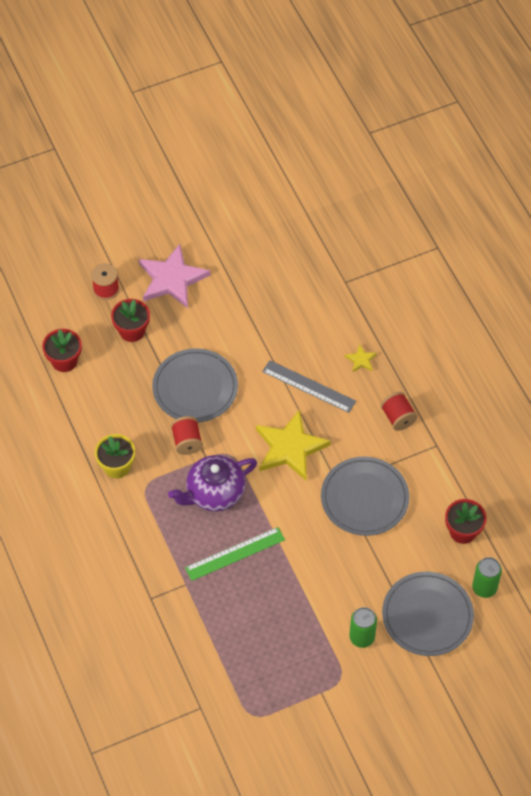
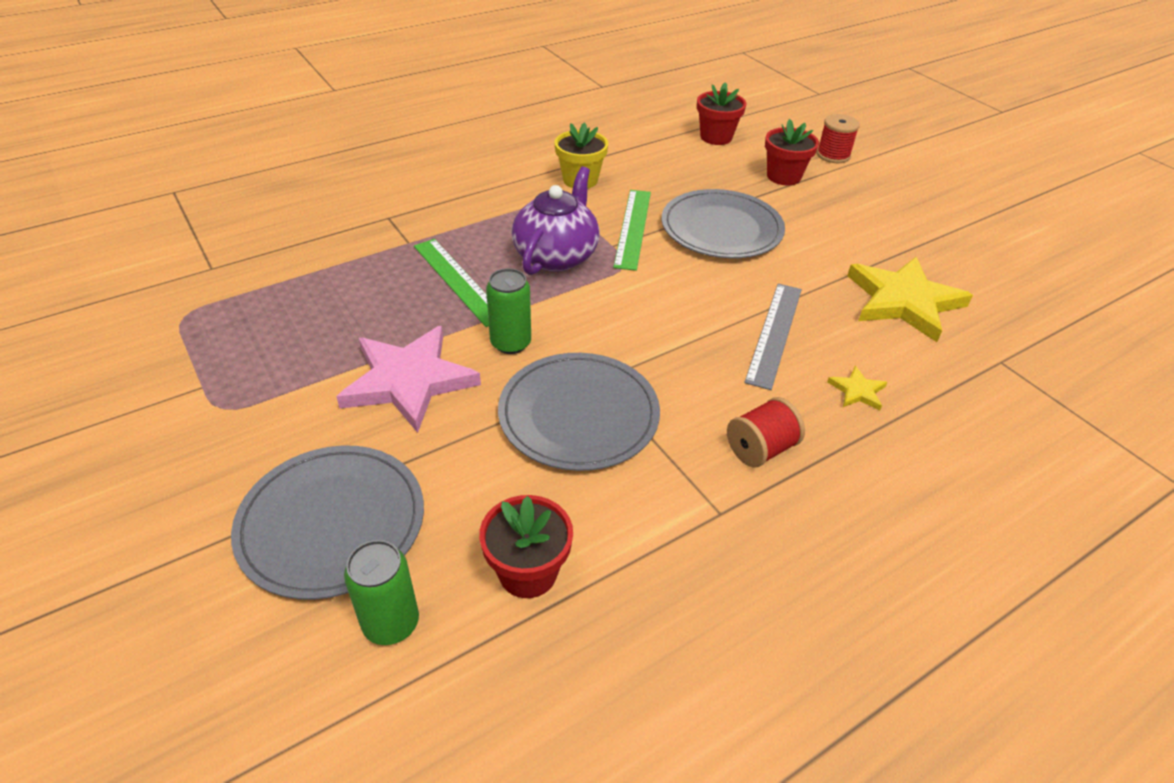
camera: 80 degrees right, 15 degrees down
(172, 279) = (882, 199): pink star -> pink star (408, 381)
(187, 442) = (633, 228): red spool -> green ruler
(214, 493) = (556, 256): purple teapot -> purple teapot turned 60 degrees clockwise
(290, 448) = (653, 321): yellow star -> yellow star (903, 301)
(362, 637) = (298, 429): green can -> green can (511, 343)

